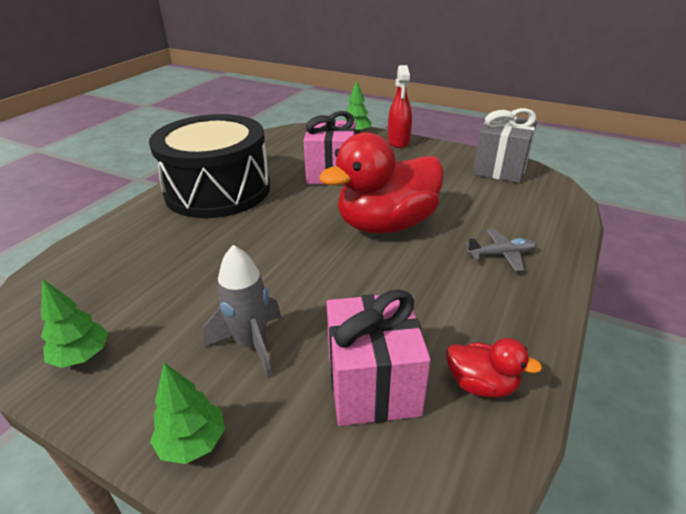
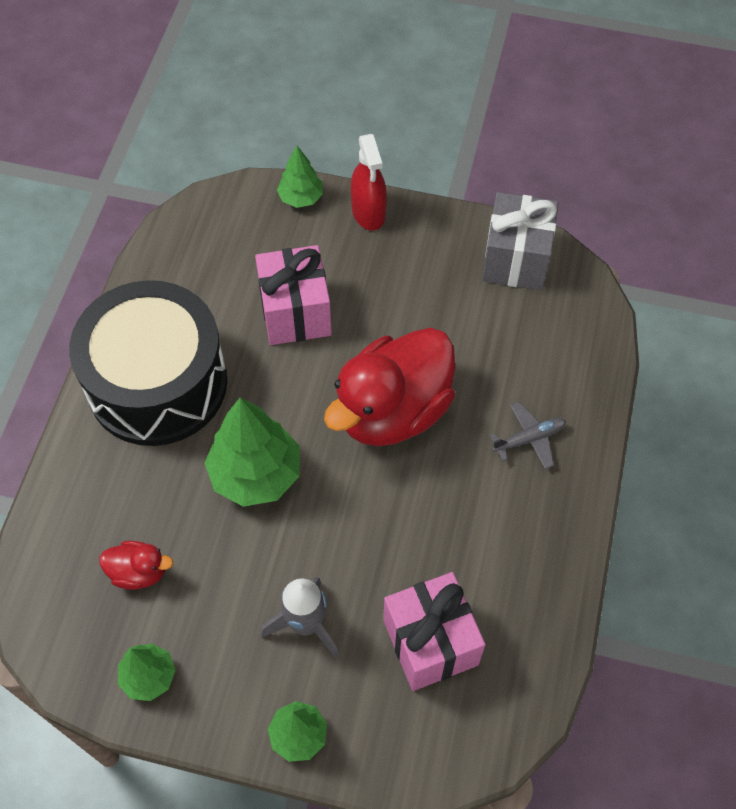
camera: 15 degrees left, 25 degrees up
(261, 242) = (256, 474): none -> green tree
(481, 384) = (523, 620): red duck -> red duck (139, 572)

